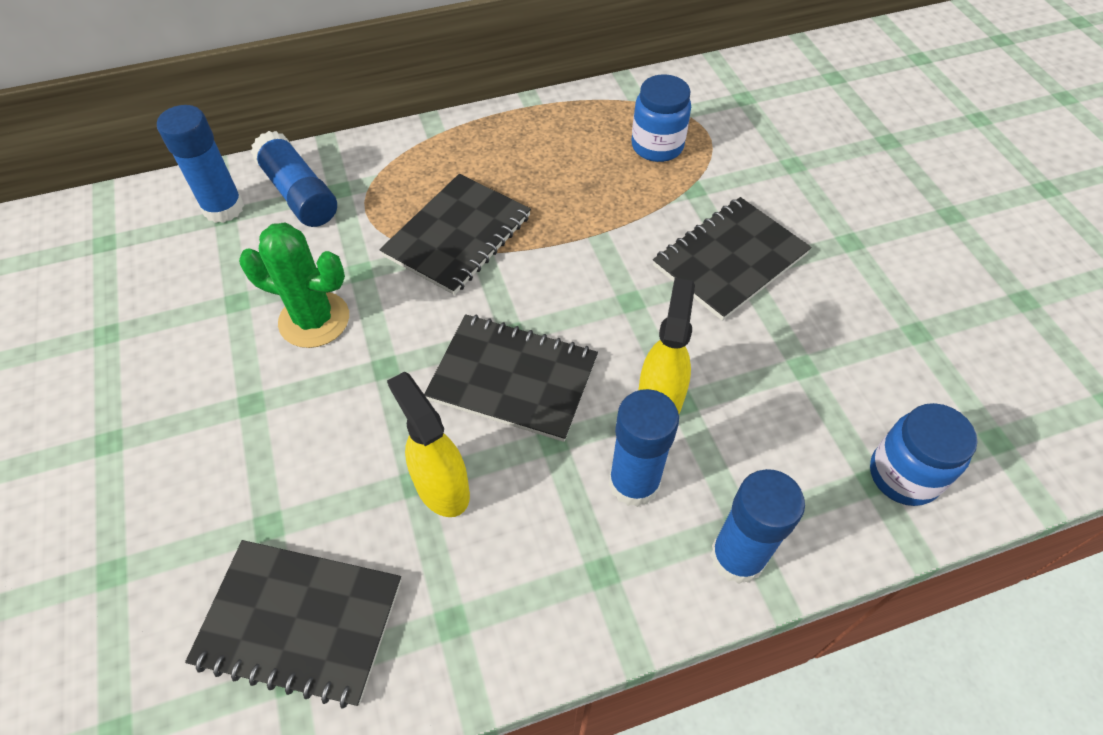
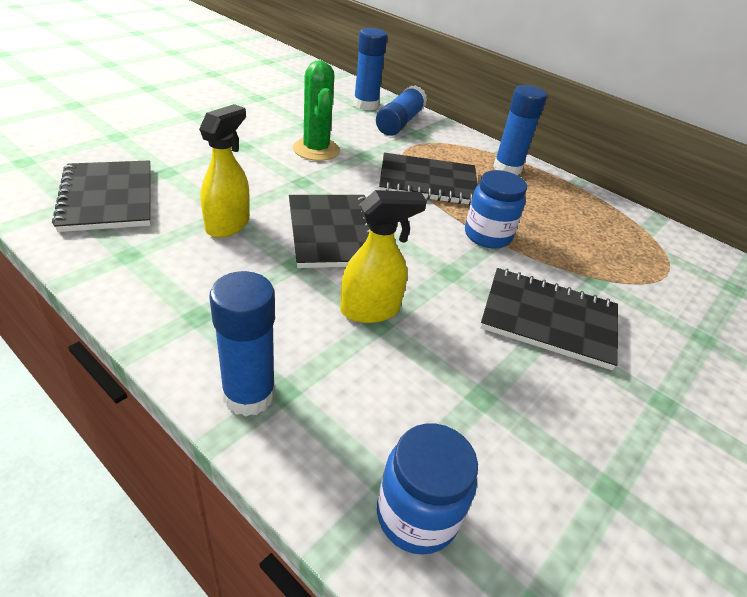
camera: 55 degrees right, 15 degrees down
(634, 483) = (285, 314): blue glue stick -> blue glue stick (507, 168)
(657, 146) = (615, 250): blue jar -> blue jar (487, 236)

